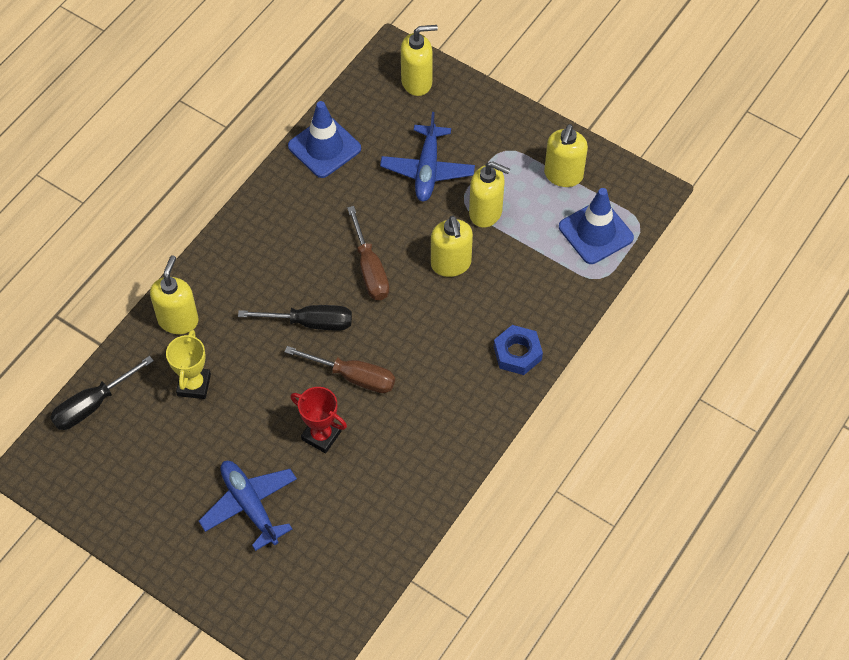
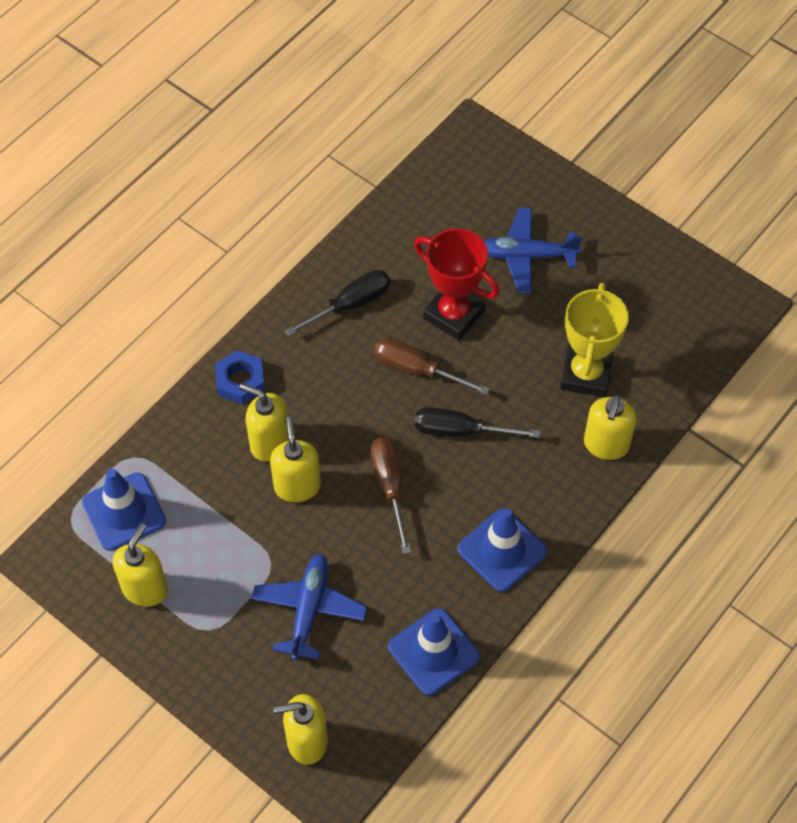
camera: 175 degrees left, 0 degrees up
(92, 405) = (691, 361): black screwdriver -> black screwdriver (351, 304)
(194, 385) = (585, 374): yellow trophy -> yellow trophy, size x1.50
(250, 505) = (526, 256): blue plane -> blue plane turned 120 degrees clockwise
(271, 225) = (502, 550): none -> blue traffic cone
(321, 435) = (453, 314): red trophy -> red trophy, size x1.50
(486, 212) = (247, 547): yellow soap dispenser -> yellow soap dispenser (269, 443)

